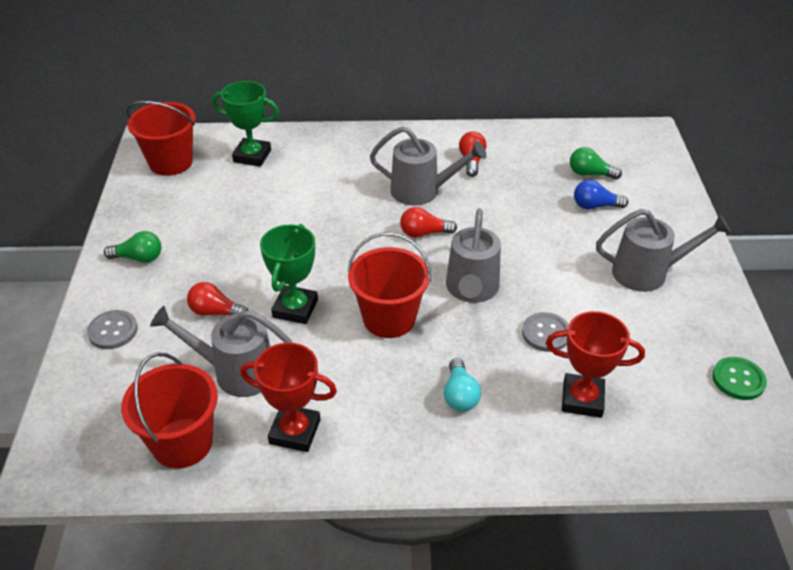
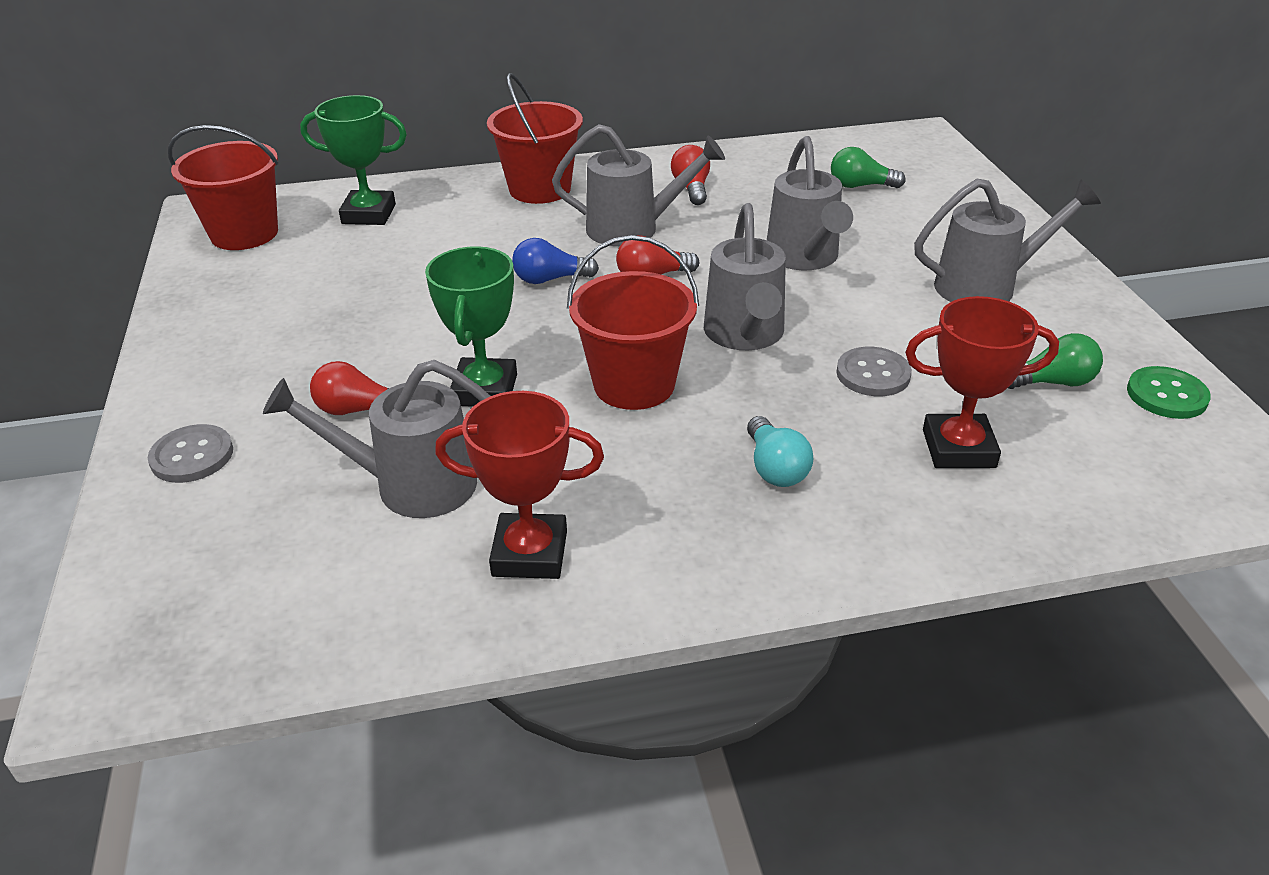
camera: 10 degrees left, 5 degrees down
(139, 258) = (217, 355): green light bulb -> green light bulb (1052, 382)
(182, 443) = (344, 596): red bucket -> red bucket (540, 189)
(531, 232) = (805, 258): none -> grey watering can
(595, 206) = (882, 220): blue light bulb -> blue light bulb (550, 279)

